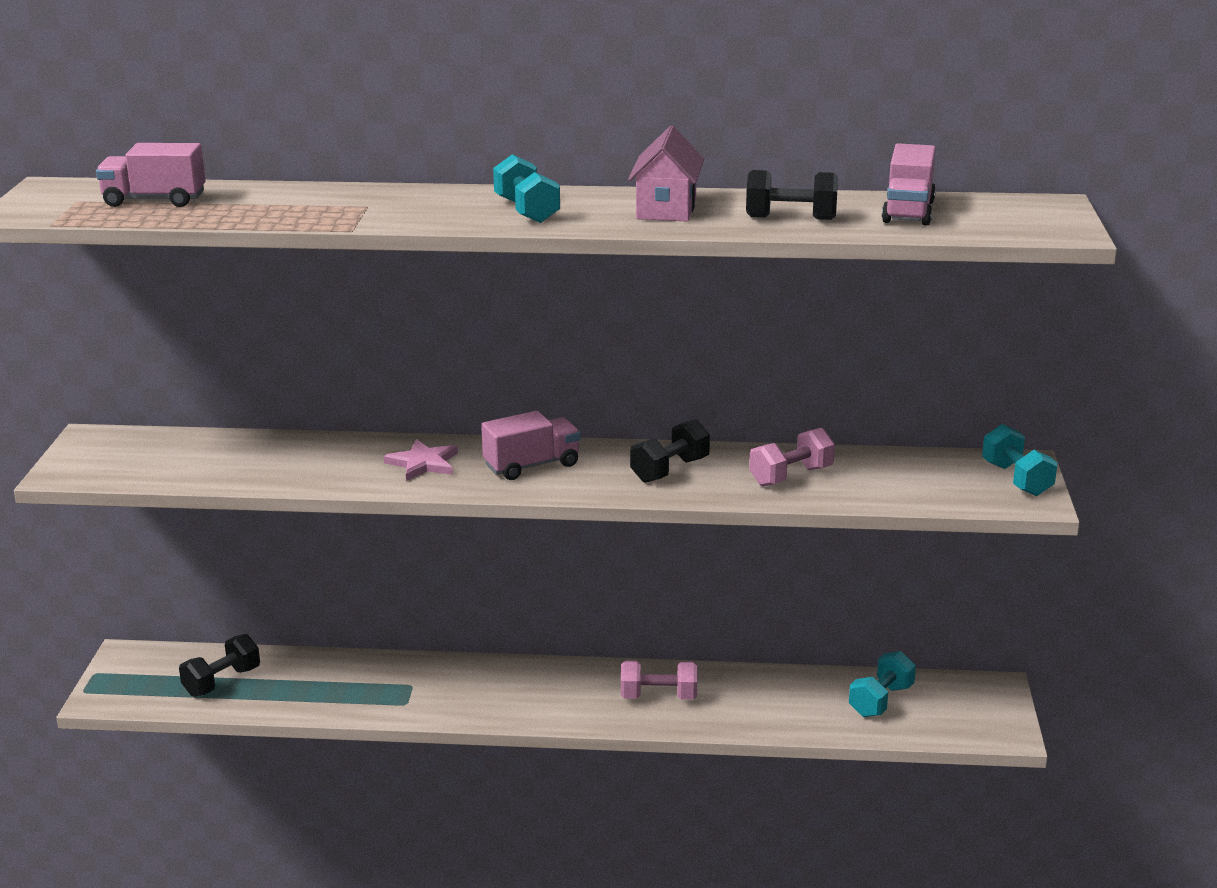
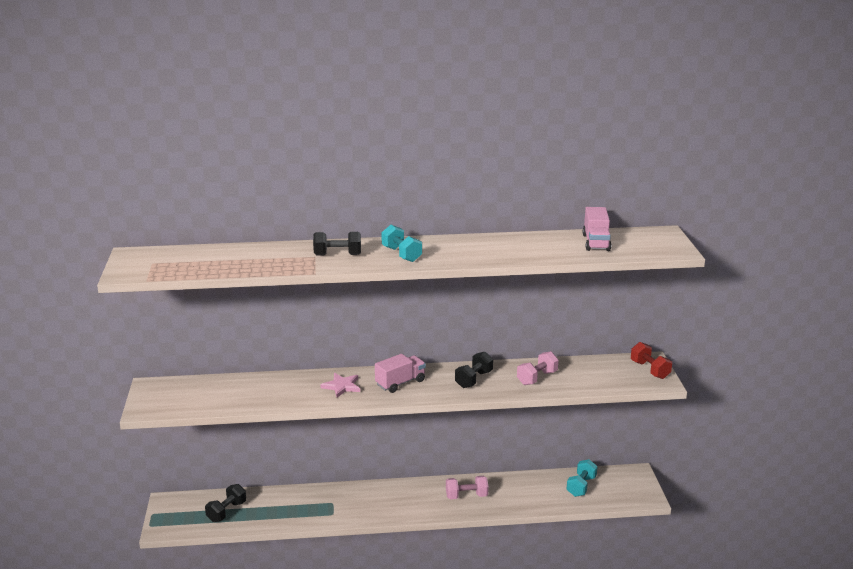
camera: 10 degrees left, 0 degrees up
(154, 200) = (196, 260): pink truck -> none
(666, 209) = (473, 248): pink house -> none
(790, 218) = (539, 250): black dumbbell -> black dumbbell (337, 255)
(1016, 479) = (649, 370): turquoise dumbbell -> red dumbbell

